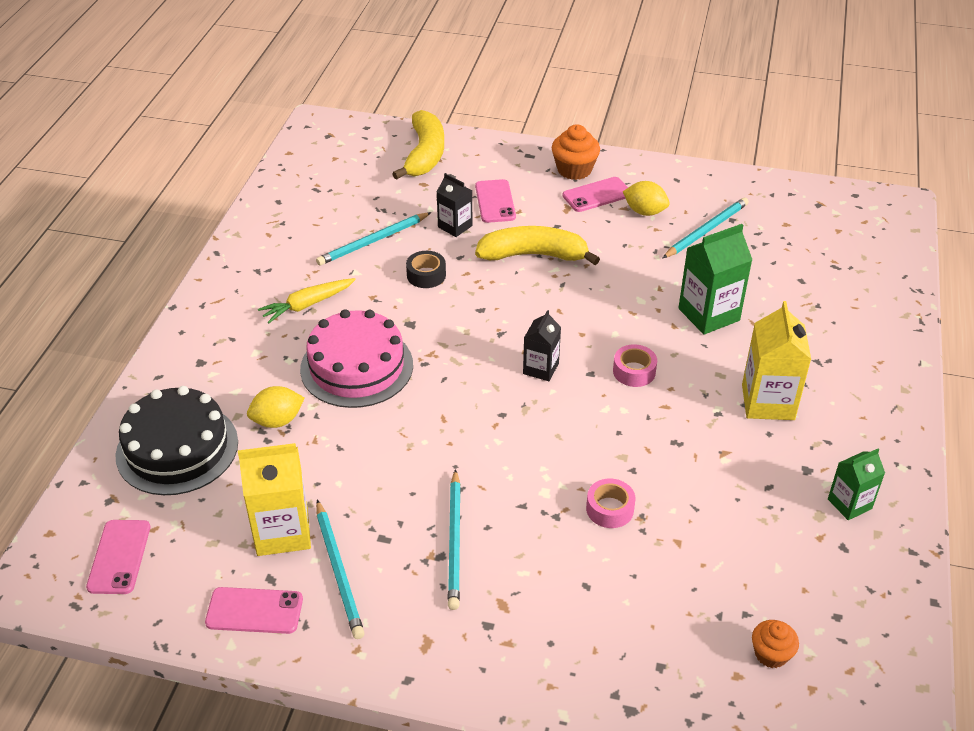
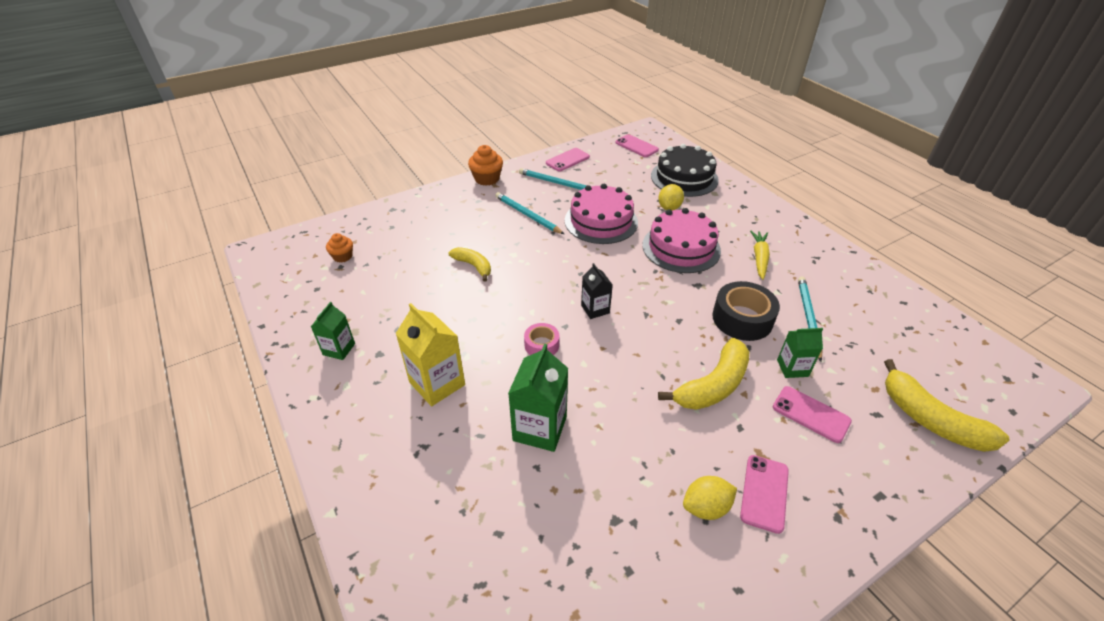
camera: 135 degrees right, 0 degrees up
(282, 531) = (597, 181): yellow carton -> none
(382, 462) = (601, 221): none -> pink cake
(426, 275) = (742, 319): black tape -> black tape, size x1.77
(455, 226) = (792, 368): black carton -> green carton
(574, 170) = (825, 511): orange cupcake -> orange cupcake (487, 179)
(609, 509) = (473, 266): pink tape -> yellow banana
(706, 230) = (634, 530): turquoise pencil -> none

